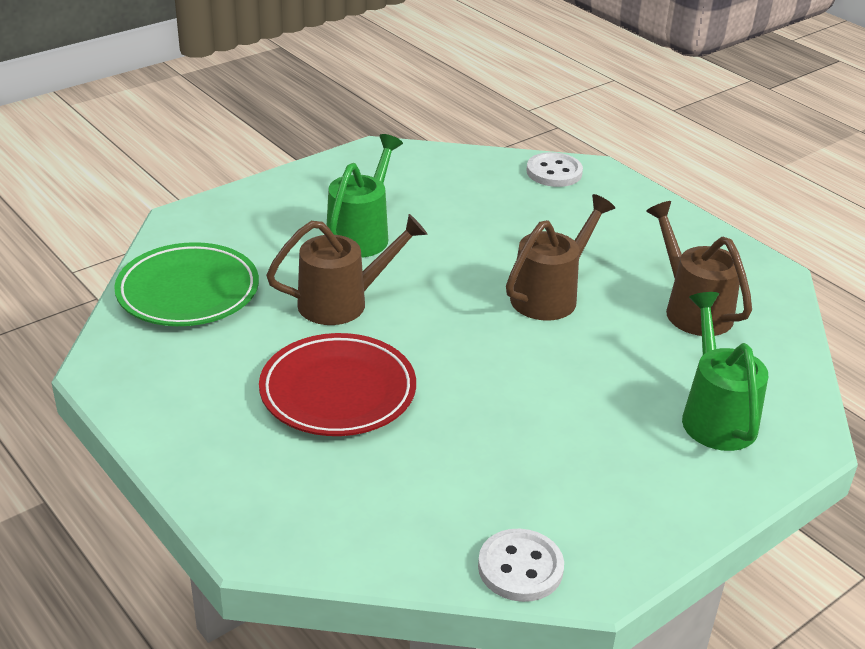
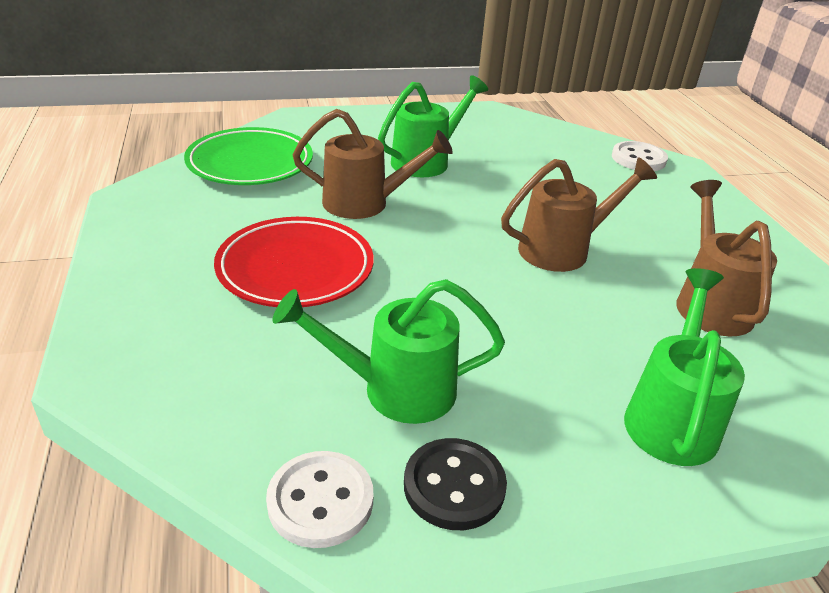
camera: 25 degrees right, 0 degrees up
(507, 468) = (395, 389): none -> green watering can
(602, 521) = (454, 486): none -> black button

